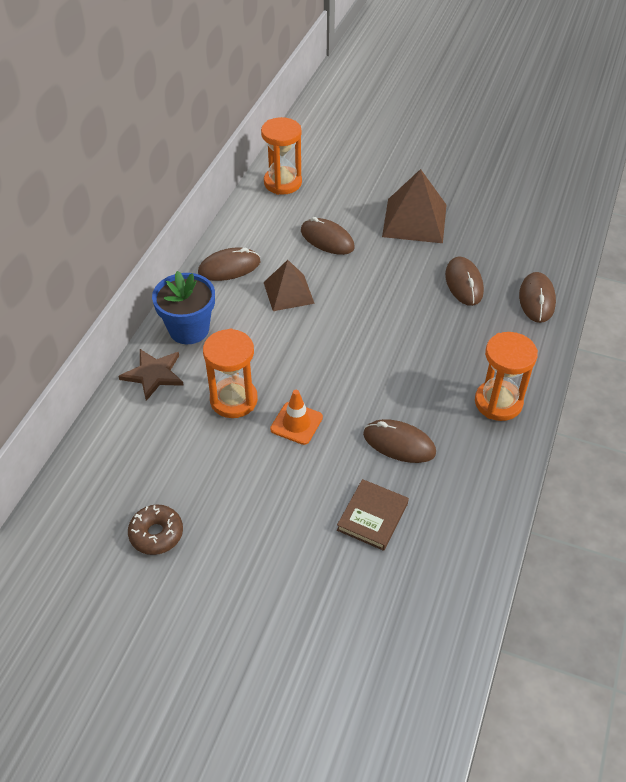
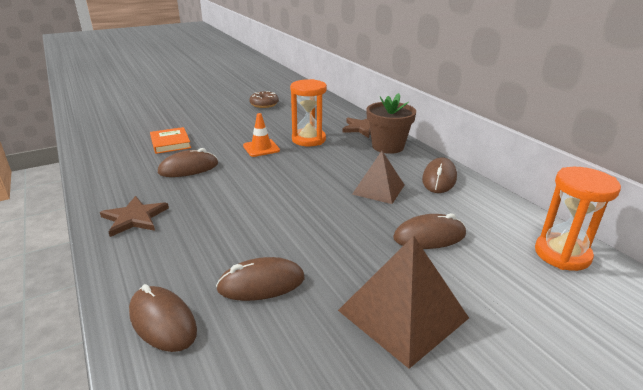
camera: 130 degrees right, 20 degrees down
(189, 329) = (388, 146): blue flower pot -> brown flower pot
(372, 517) = (170, 143): brown book -> orange book
(463, 283) = (261, 283): brown mouse -> brown mouse turned 45 degrees counterclockwise
(498, 402) = (134, 218): orange hourglass -> brown star

